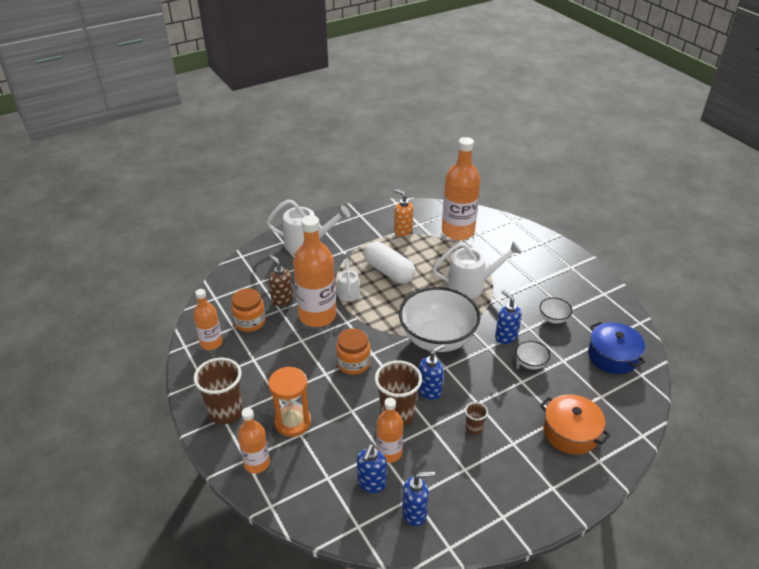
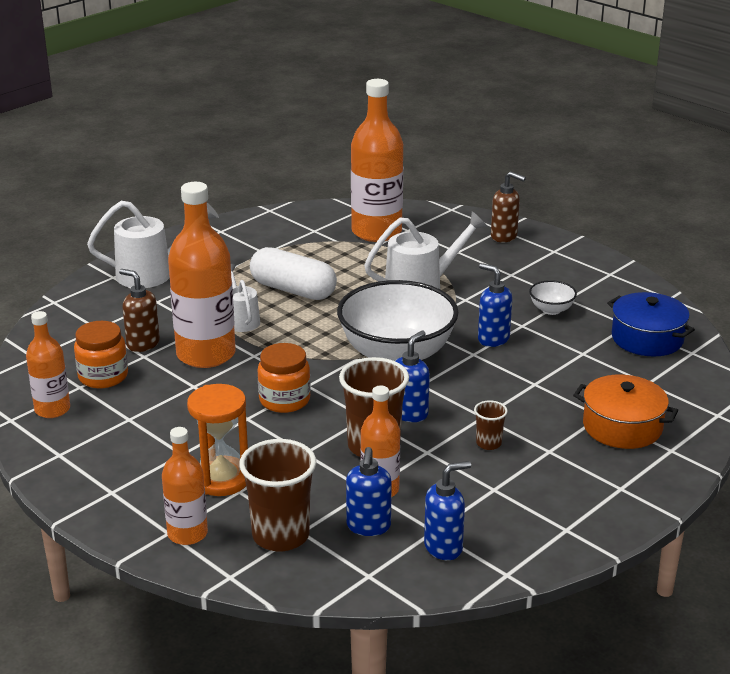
camera: 15 degrees left, 10 degrees down
(225, 412) = (112, 484): brown cup -> brown cup (280, 535)
(403, 231) = (294, 241): orange soap dispenser -> none
(530, 363) = (539, 362): white bowl -> none
(541, 249) = (504, 236): none -> brown soap dispenser

